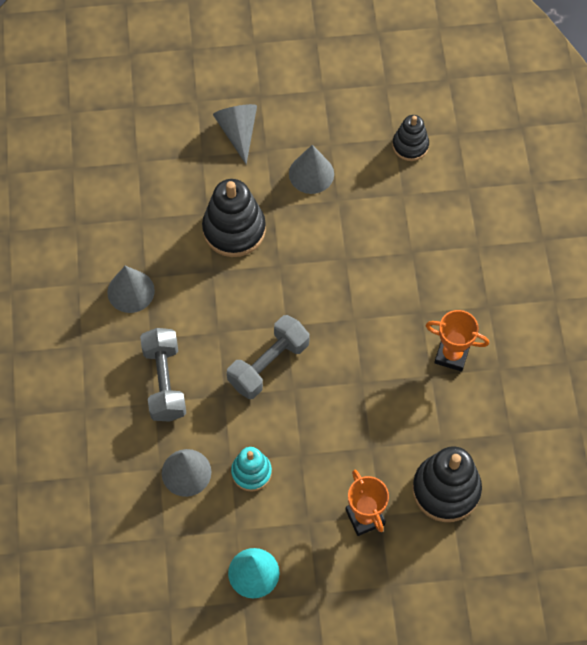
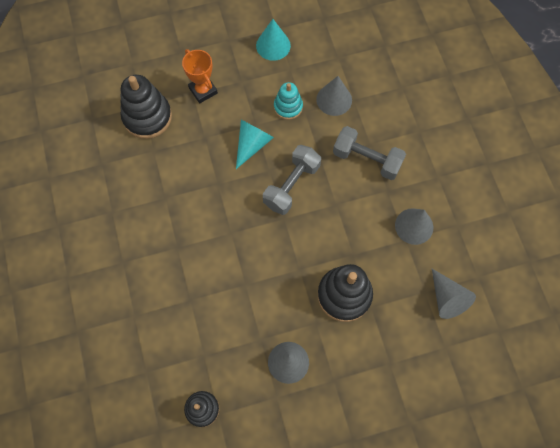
camera: 170 degrees right, 5 degrees up
(165, 382) = (367, 159): grey dumbbell -> grey dumbbell turned 45 degrees counterclockwise
(238, 132) = (363, 395): grey cone -> grey cone (447, 298)
(309, 427) = (252, 144): none -> turquoise cone
(452, 355) = (150, 216): orange trophy -> none

